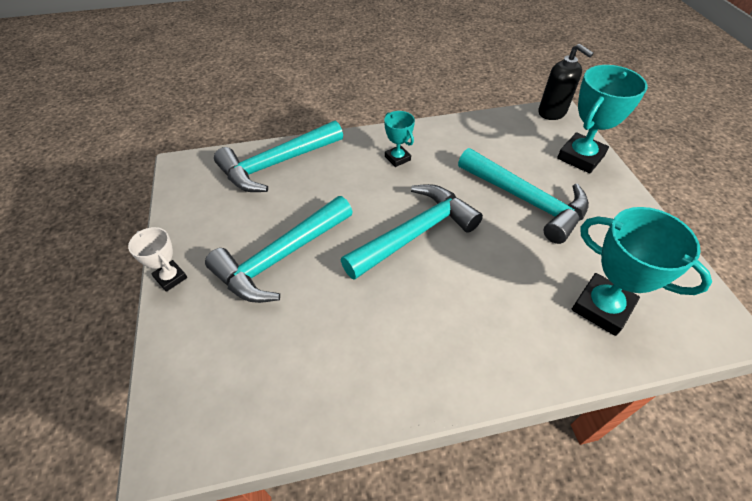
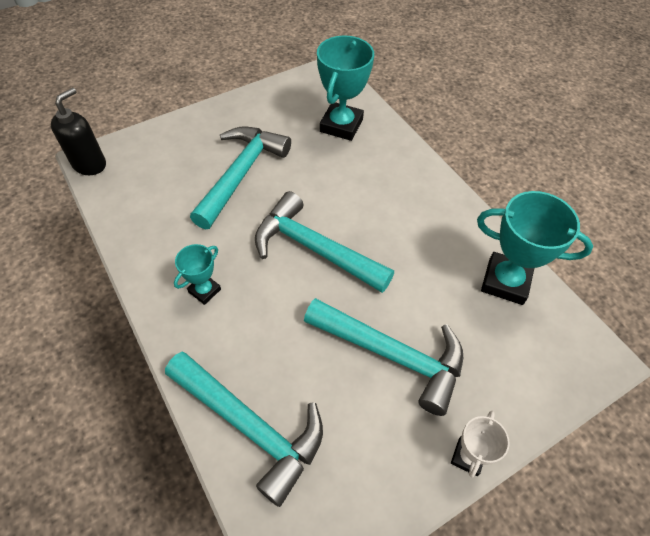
camera: 110 degrees left, 5 degrees up
(580, 157) = (166, 140): turquoise trophy -> turquoise trophy (505, 281)

